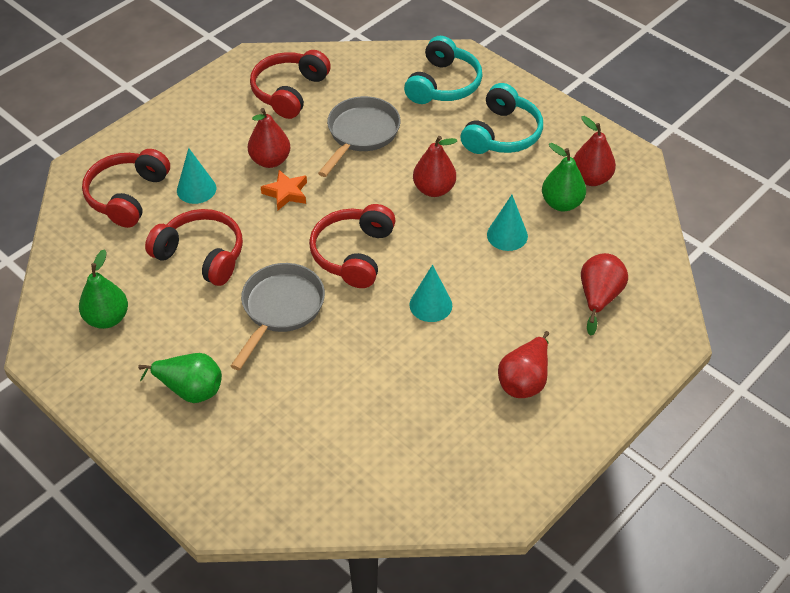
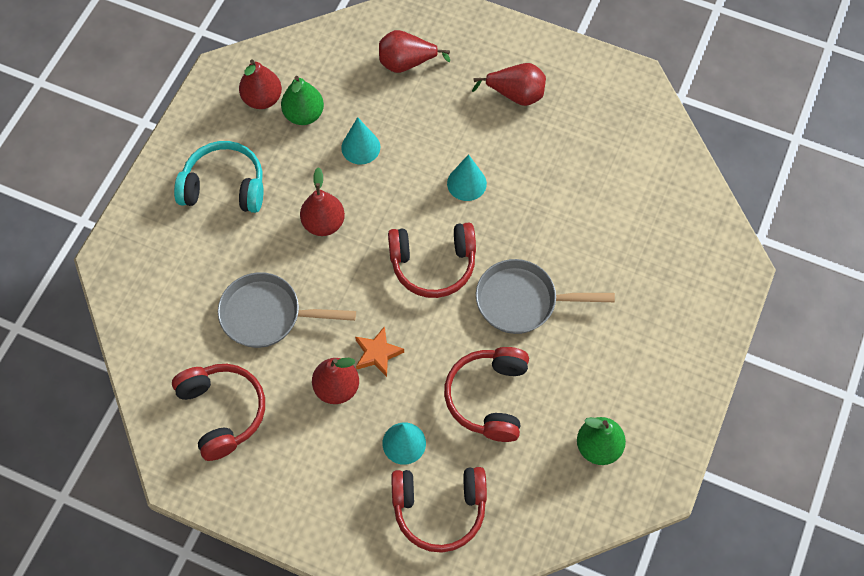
camera: 110 degrees left, 15 degrees up
(190, 389) = (639, 338): green pear -> none
(289, 92) = (222, 412): red headphones -> red headphones turned 120 degrees counterclockwise
(443, 84) = (163, 261): turquoise headphones -> none

